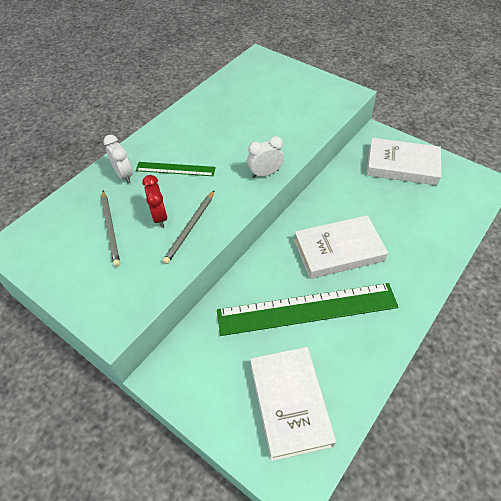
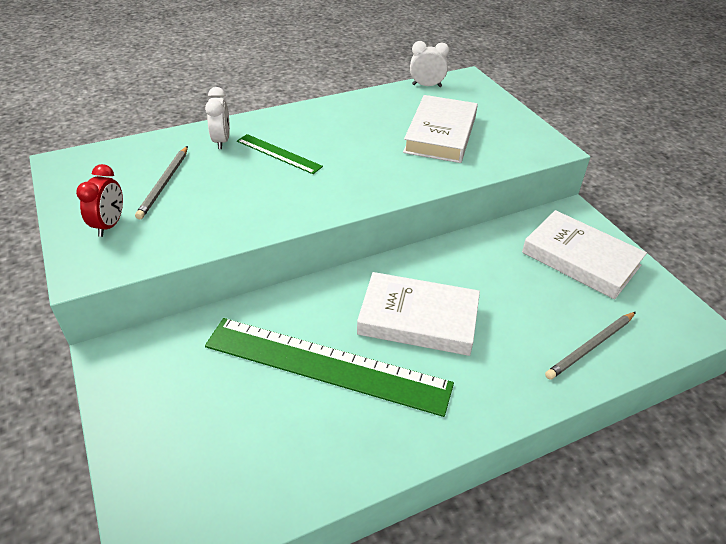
camera: 25 degrees right, 10 degrees down
(159, 217) = (222, 191): red clock -> red clock (109, 225)
(190, 228) = (243, 213): grey pencil -> grey pencil (590, 347)
(265, 173) = (373, 192): white clock -> white clock (426, 86)
(290, 403) = (221, 457): white book -> white book (441, 134)

